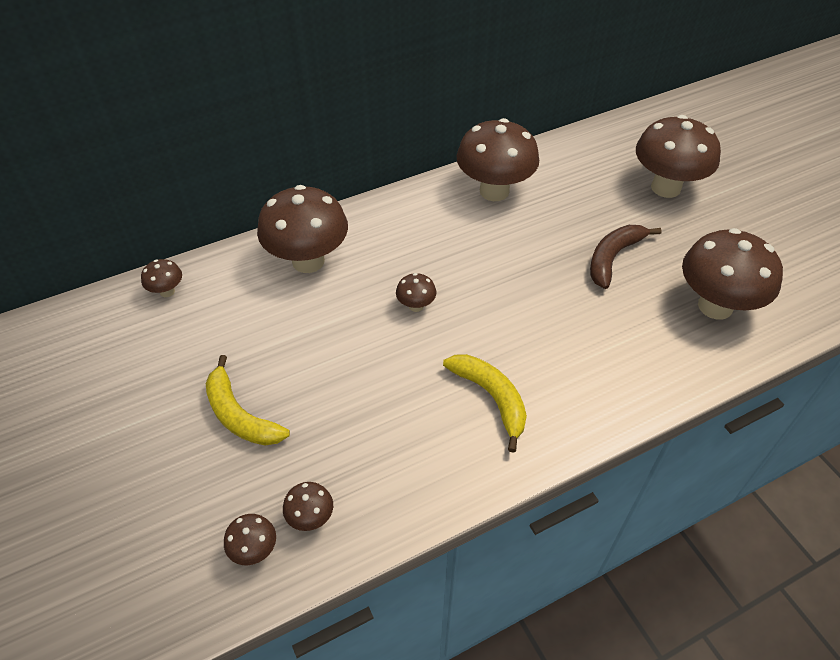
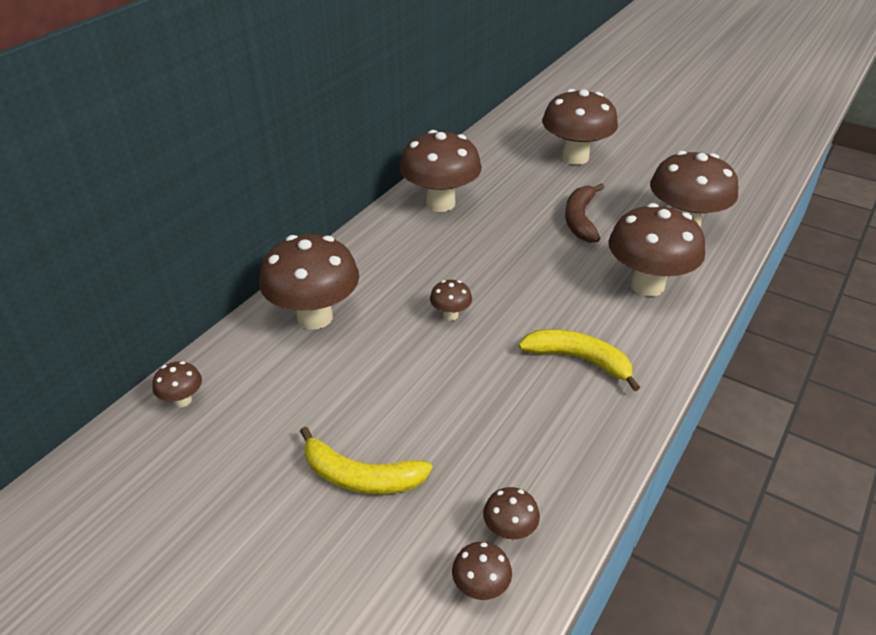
camera: 30 degrees left, 10 degrees down
(619, 354) = (647, 285): none -> brown mushroom

